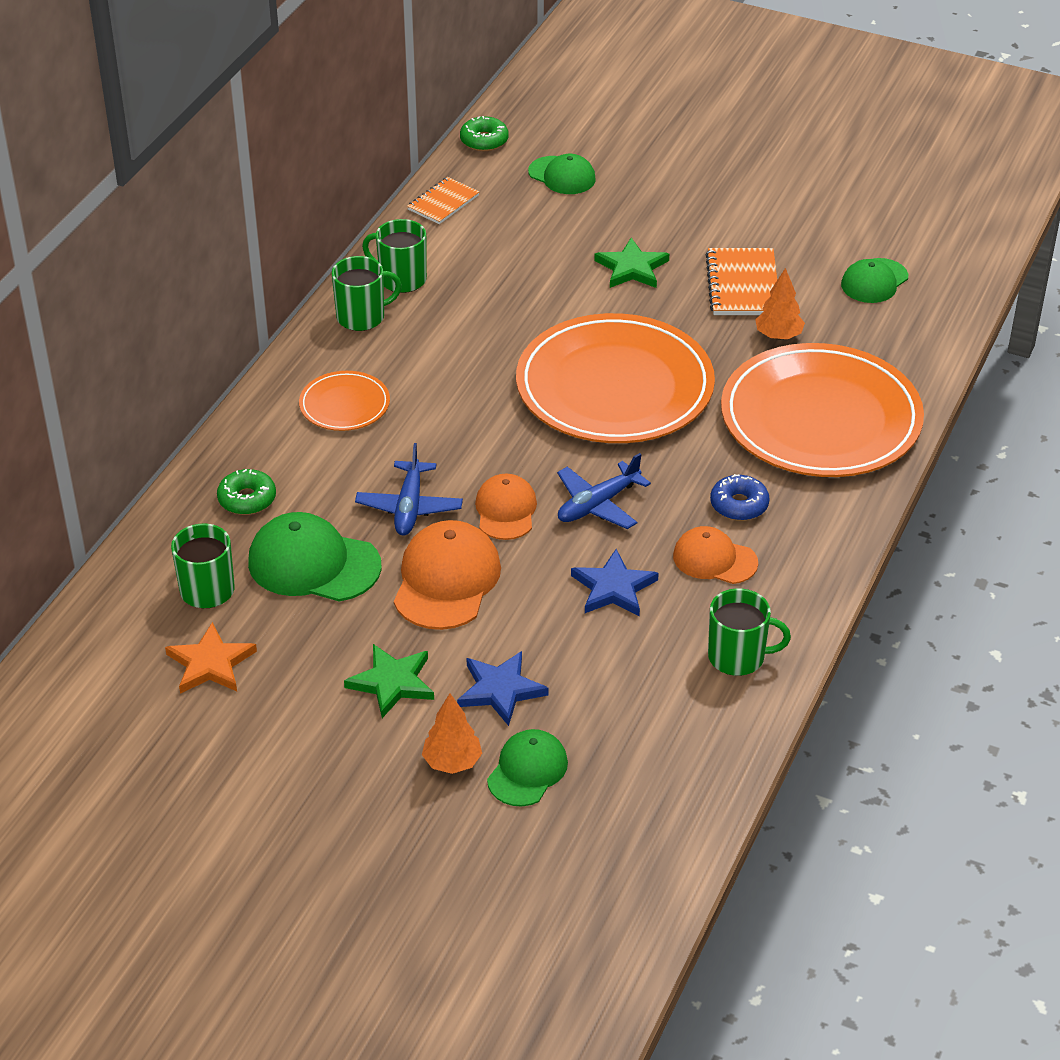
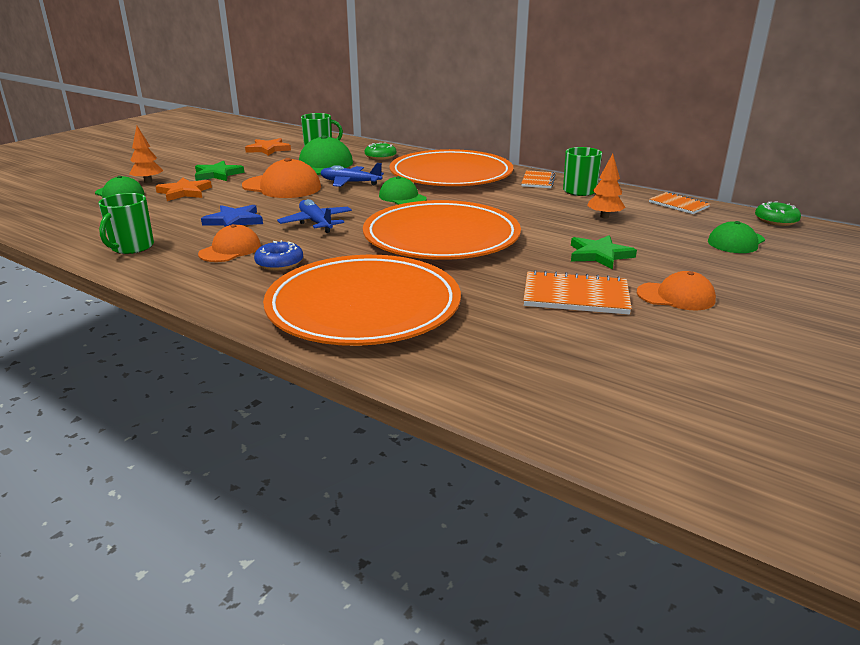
camera: 100 degrees right, 15 degrees down
(344, 405) = (451, 174): orange plate -> orange plate, size x2.20
(362, 317) = (538, 181): green mug -> orange notebook
(500, 690) = (184, 192): blue star -> orange star
(506, 510) = (330, 201): orange cap -> orange cap (676, 296)
(778, 336) = (492, 303): orange tree -> orange tree (604, 216)
(874, 281) = (584, 367): green cap -> green cap (402, 197)

